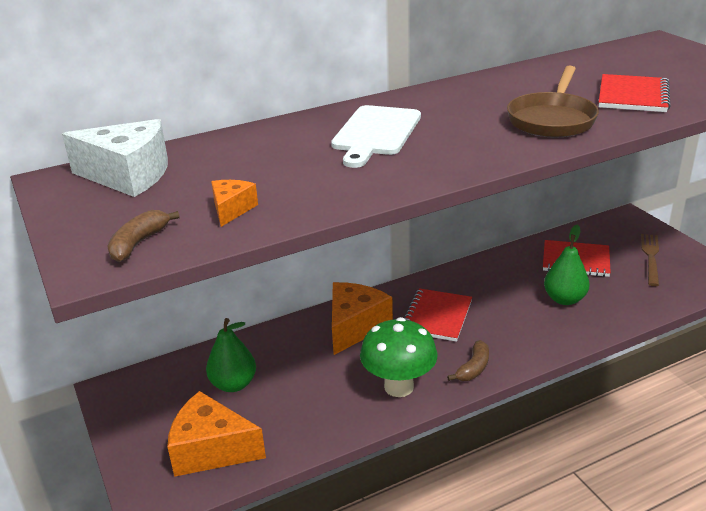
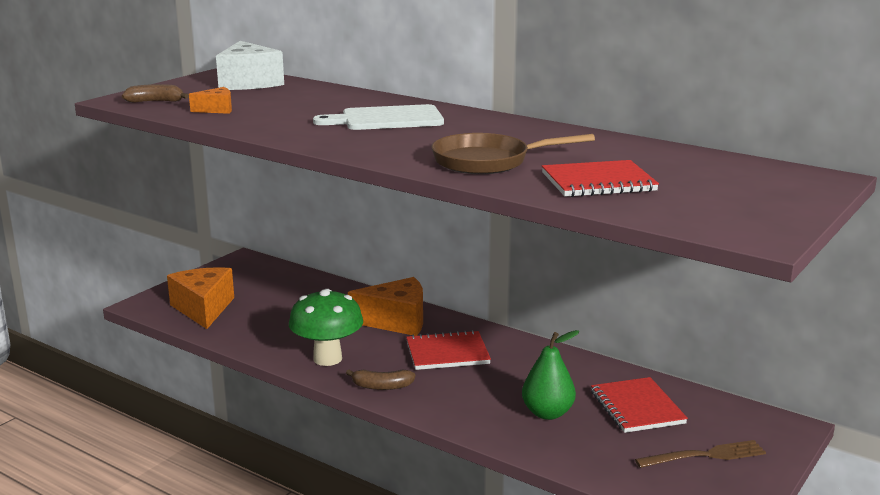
camera: 60 degrees right, 10 degrees down
(233, 384) = (281, 296): green pear -> none

